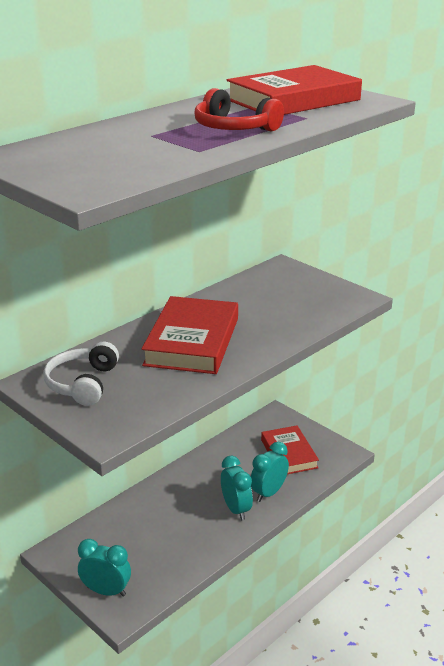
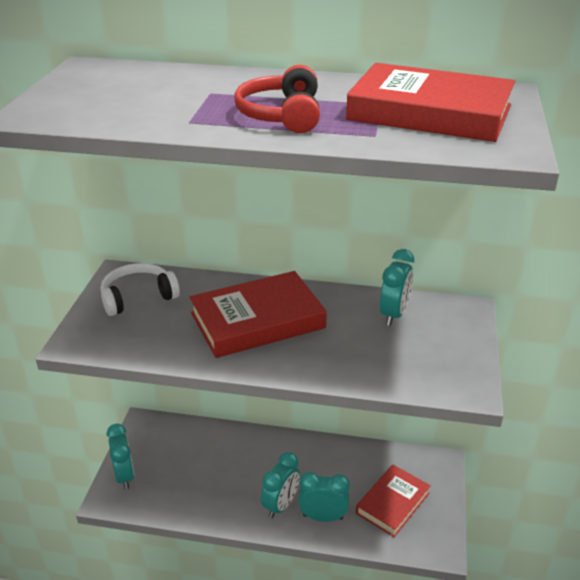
camera: 55 degrees right, 5 degrees up
(254, 290) = (394, 314): none -> turquoise clock

